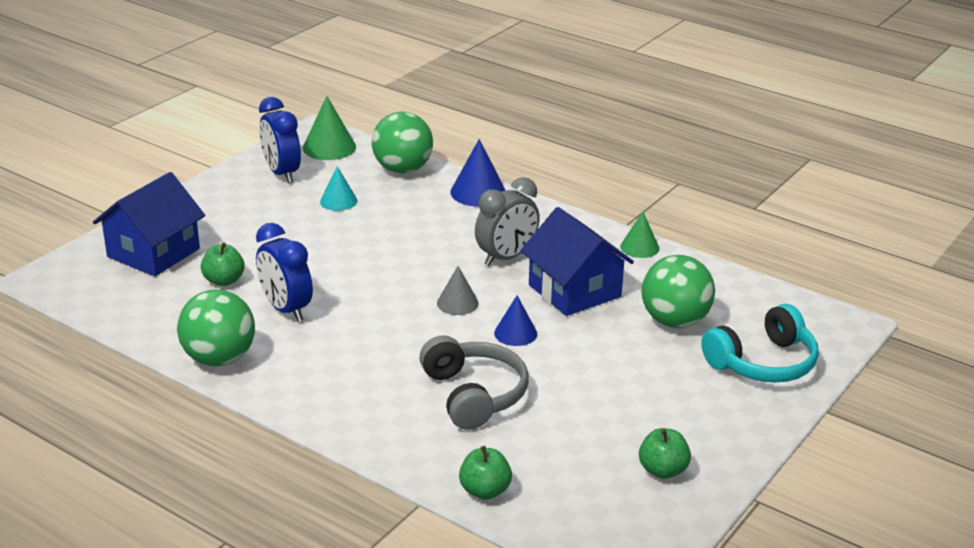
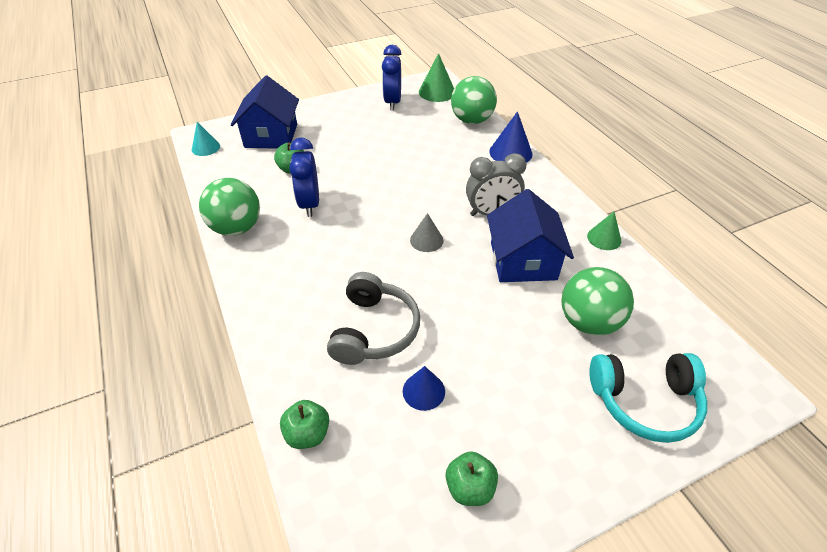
camera: 30 degrees right, 15 degrees up
(153, 253) = (271, 136): blue house -> blue house turned 60 degrees counterclockwise
(338, 201) = (411, 132): turquoise cone -> turquoise cone (205, 147)
(515, 333) = (449, 283): blue cone -> blue cone (423, 391)

